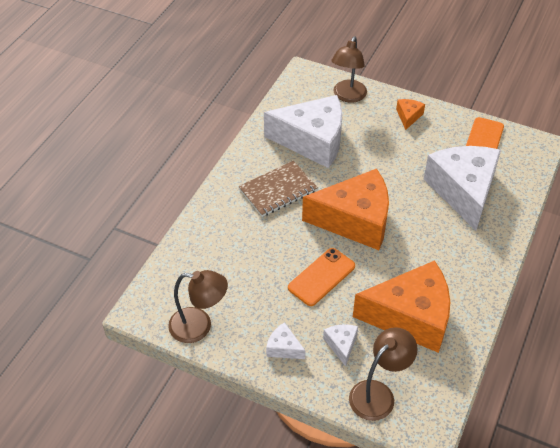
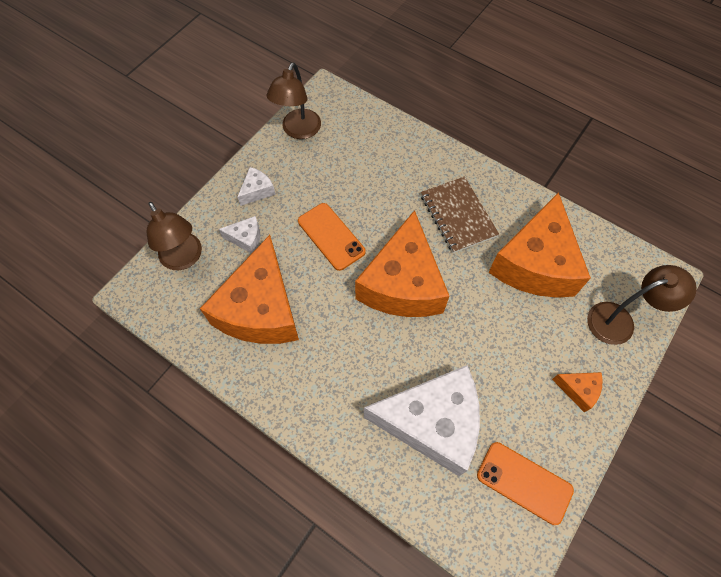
camera: 100 degrees right, 15 degrees up
(312, 141) = (535, 263): white cheese -> orange cheese
(347, 96) = (619, 320): brown lamp -> brown lamp turned 135 degrees clockwise

